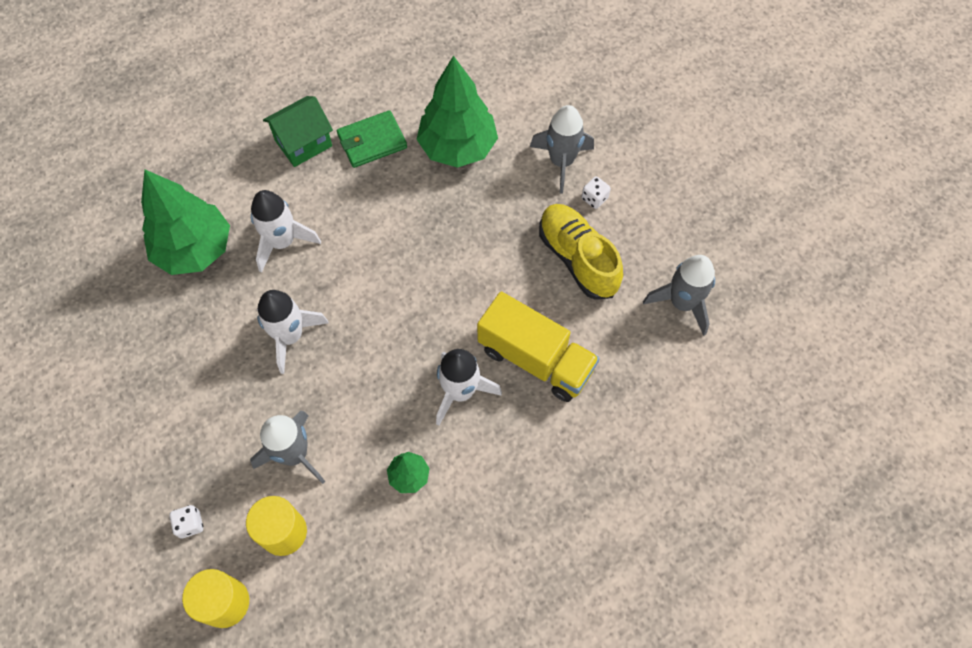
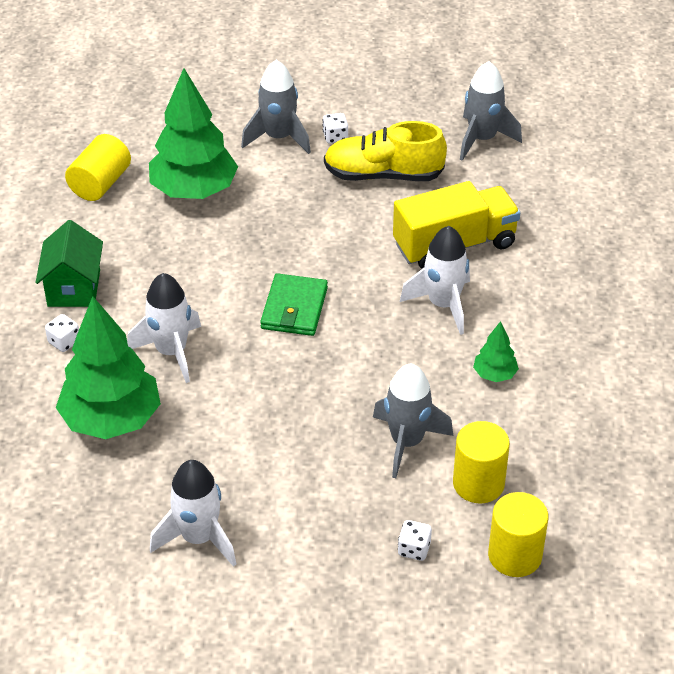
camera: 55 degrees left, 20 degrees down
(248, 173) = (64, 342): none -> white dice
(290, 336) = (280, 391): white rocket -> white rocket (199, 538)
(372, 141) = (125, 241): green wallet -> green wallet (294, 308)
(419, 87) = (100, 183): none -> yellow cylinder

